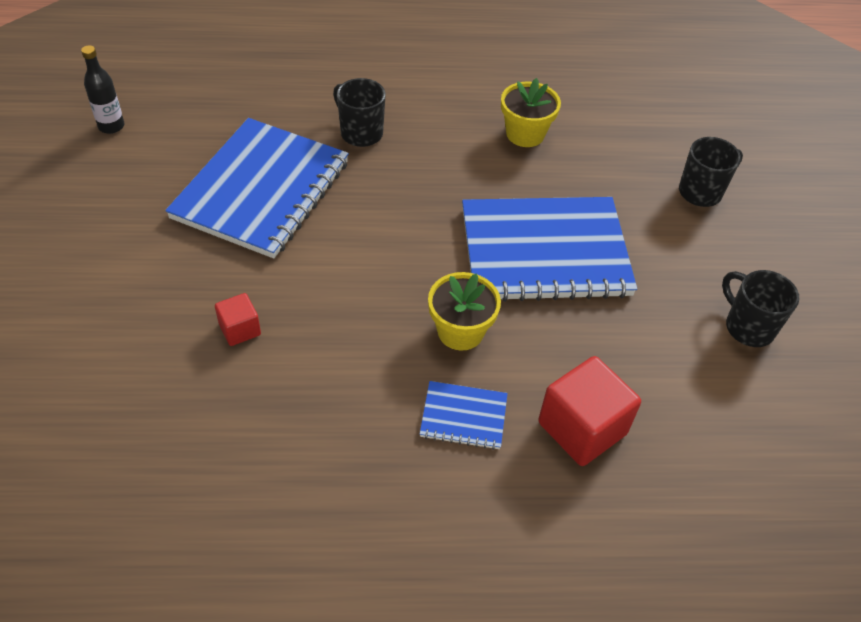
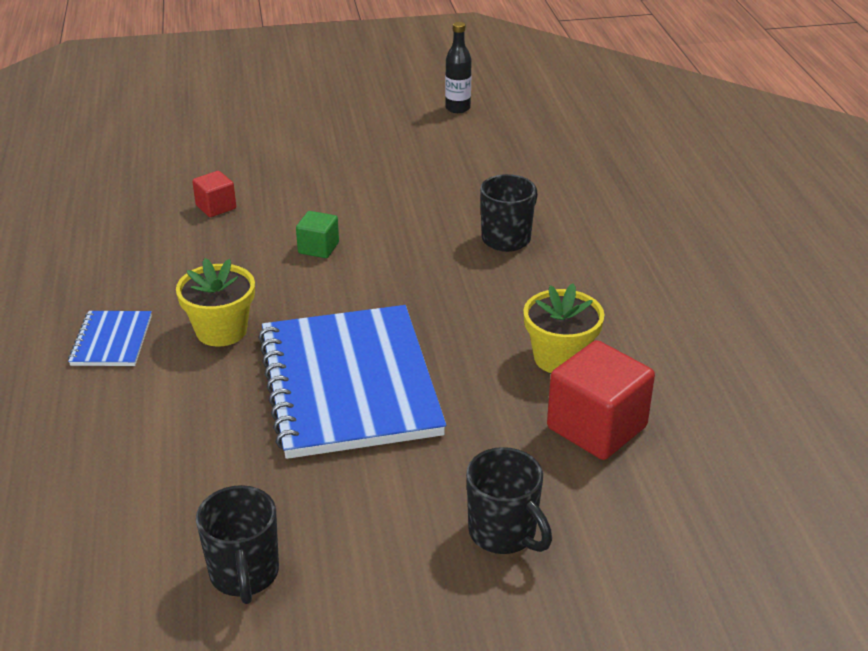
camera: 85 degrees right, 15 degrees down
(261, 190) = (397, 193): blue notebook -> none
(342, 254) = (318, 248): none -> green cube
(582, 428) = (91, 422): red cube -> red cube (596, 427)
(748, 327) = (244, 574): black mug -> black mug turned 120 degrees clockwise

